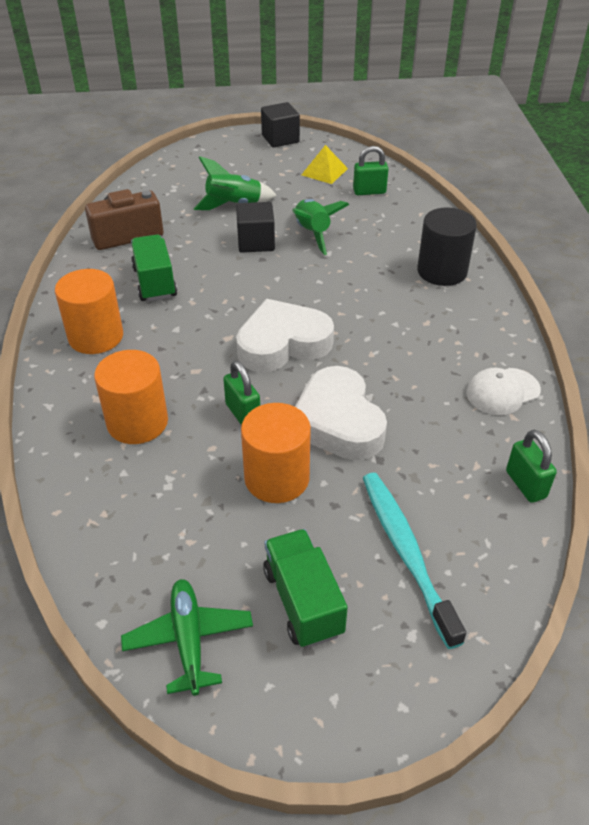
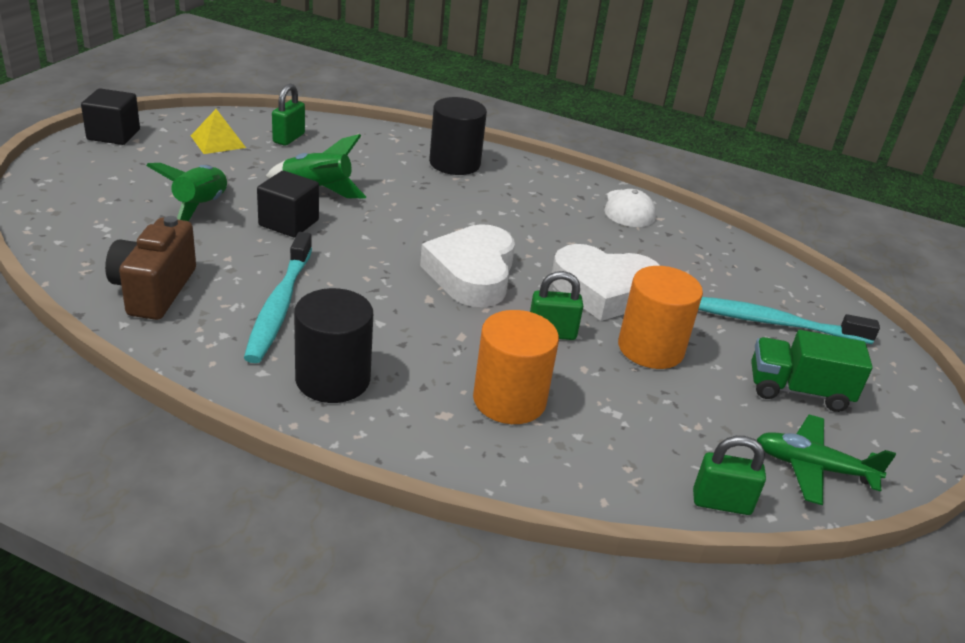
camera: 65 degrees left, 10 degrees down
(96, 336) = (333, 379): orange cylinder -> black cylinder
(155, 282) = (279, 306): green truck -> turquoise toothbrush
(525, 484) = (733, 246): green padlock -> green padlock (721, 503)

